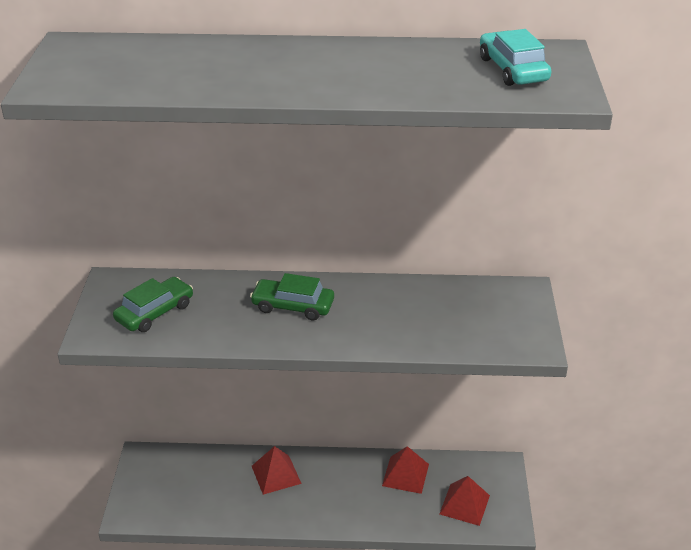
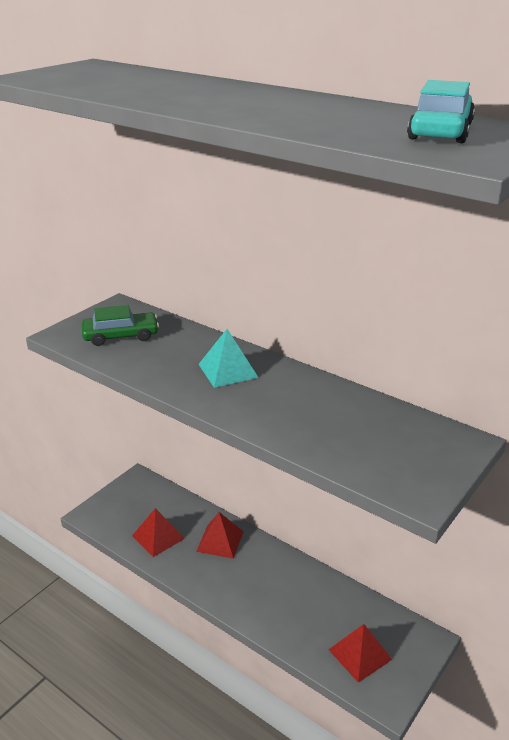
camera: 35 degrees right, 5 degrees down
(293, 306) = (228, 371): green car -> turquoise pyramid
(405, 475) = (327, 598): red pyramid -> red pyramid (158, 537)

